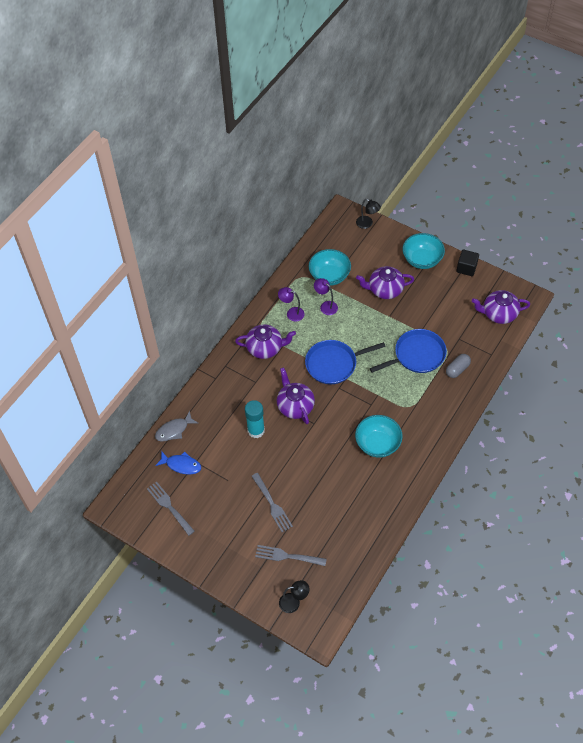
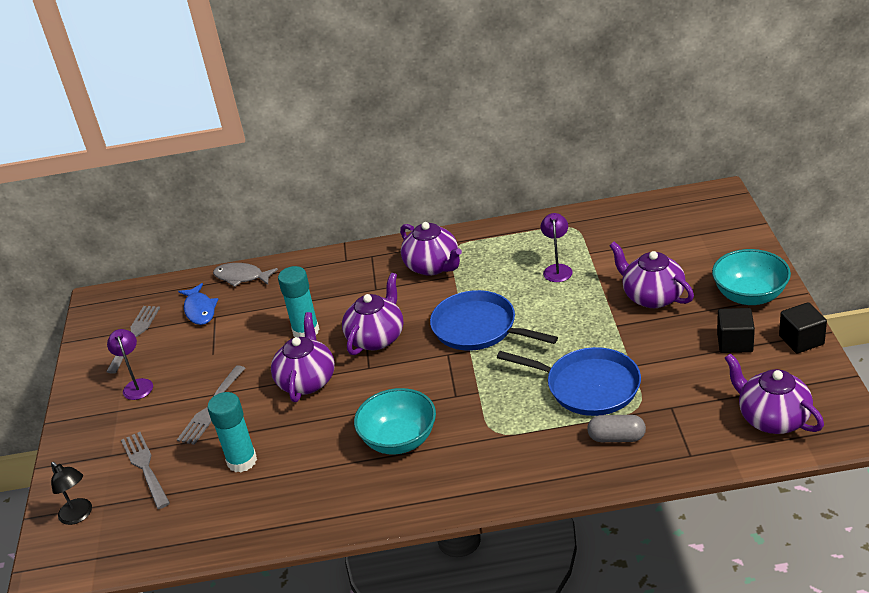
camera: 55 degrees right, 20 degrees down
(291, 313) = (510, 253): purple lamp -> purple lamp (137, 385)
(296, 453) = (307, 381): none -> purple teapot
(326, 513) = (242, 461): none -> turquoise glue stick
(329, 276) = (606, 245): turquoise bowl -> none
(367, 224) = (731, 222): black lamp -> none
(444, 288) = (735, 342): none -> black cube

